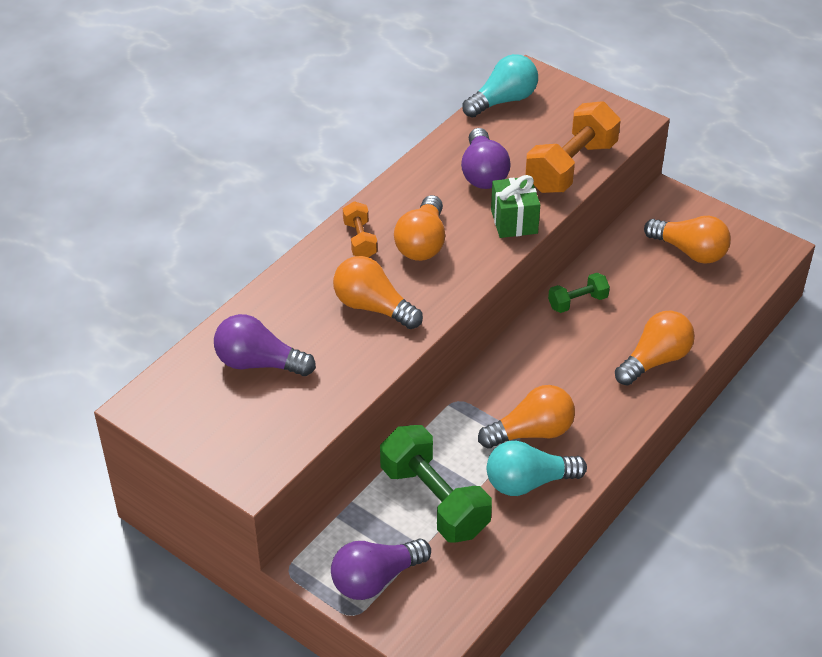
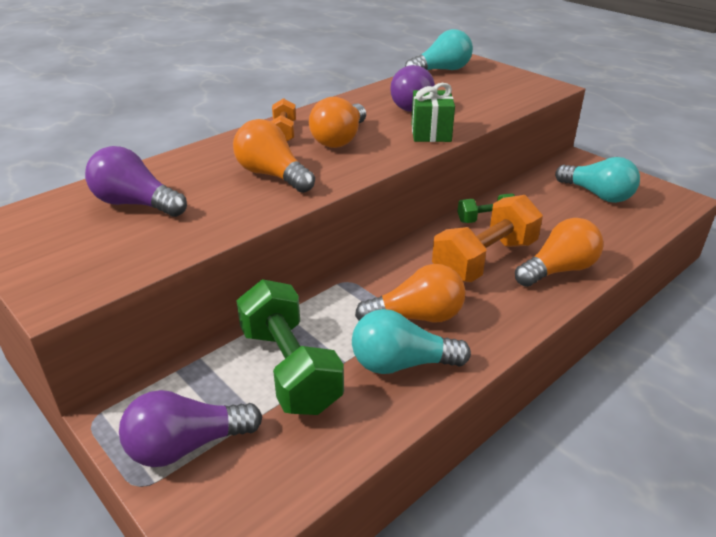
camera: 10 degrees right, 10 degrees down
(571, 167) = (492, 106): orange dumbbell -> orange dumbbell (484, 260)
(689, 251) = (597, 194): orange light bulb -> turquoise light bulb

